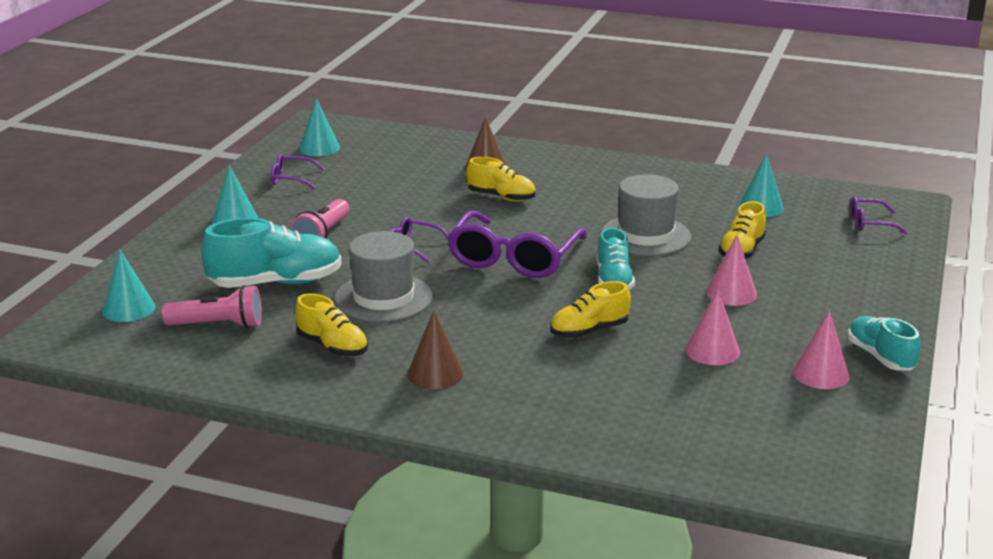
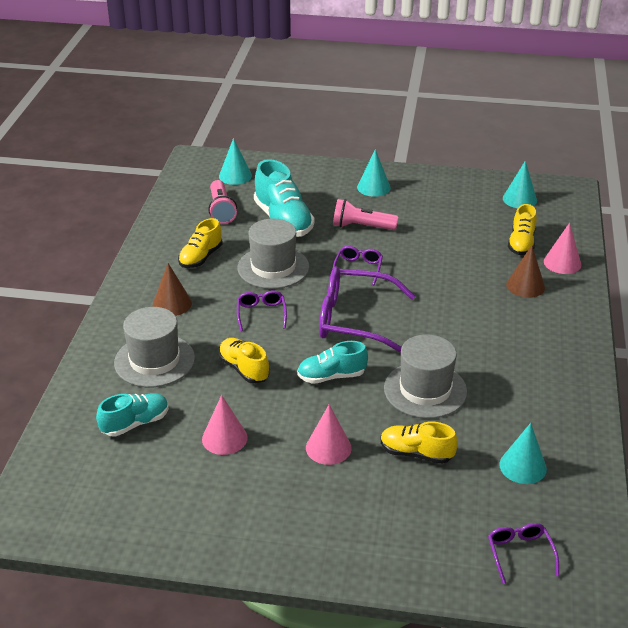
camera: 80 degrees right, 10 degrees up
(292, 179) = (454, 197): purple glasses -> purple glasses (261, 314)
(501, 197) = (468, 301): yellow shoe -> yellow shoe (521, 243)
(557, 391) = (154, 360): none -> grey hat
(820, 374) = (196, 505): pink cone -> pink cone (562, 263)
(880, 357) = (230, 546): turquoise shoe -> turquoise shoe (135, 423)

